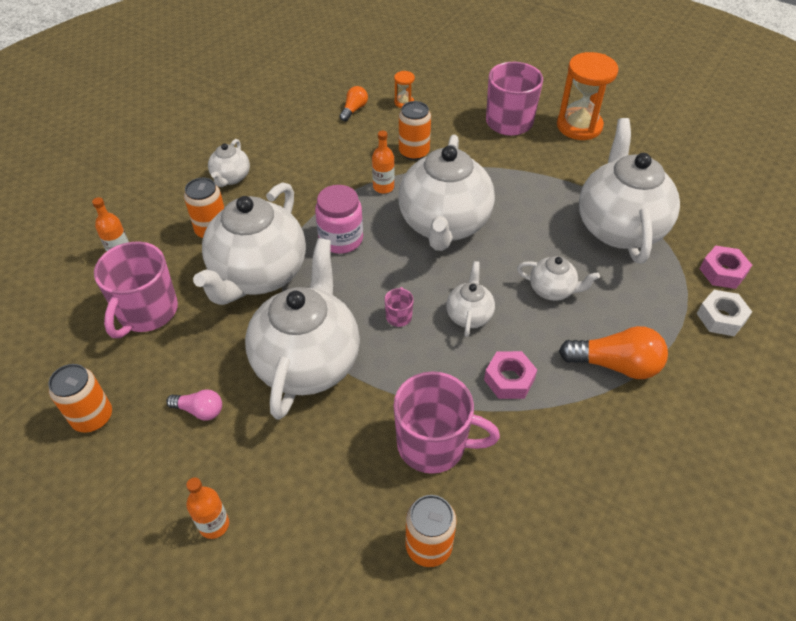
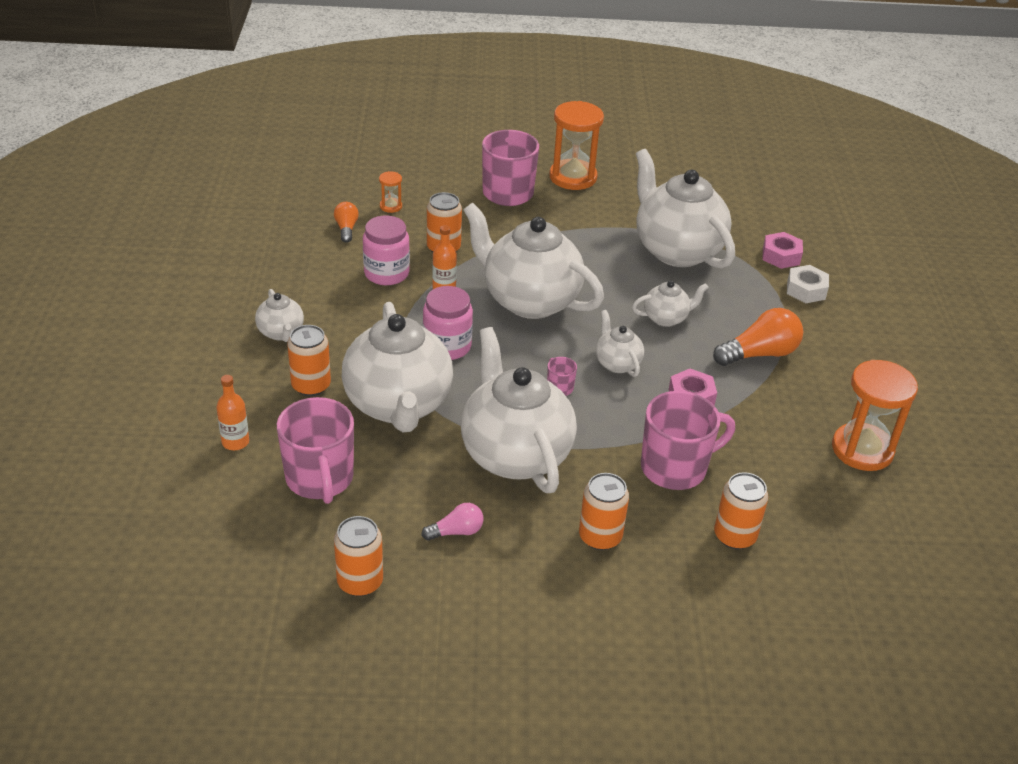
camera: 35 degrees left, 10 degrees down
(214, 525) = (556, 604): orange bottle -> none
(307, 479) = (600, 537): none -> orange can
(350, 157) = (386, 273): none -> pink jar
(444, 225) = (529, 300): white teapot -> white teapot turned 150 degrees clockwise
(640, 520) = (862, 449): none -> orange hourglass

